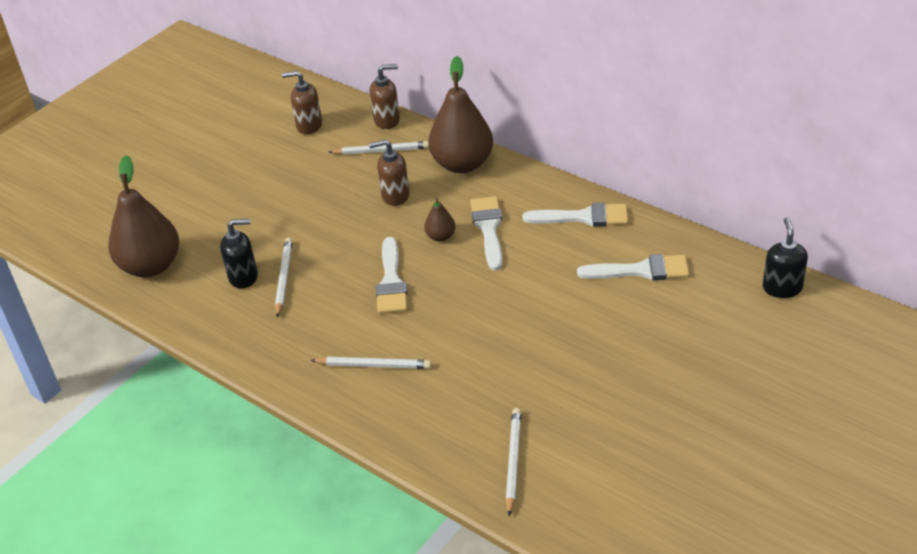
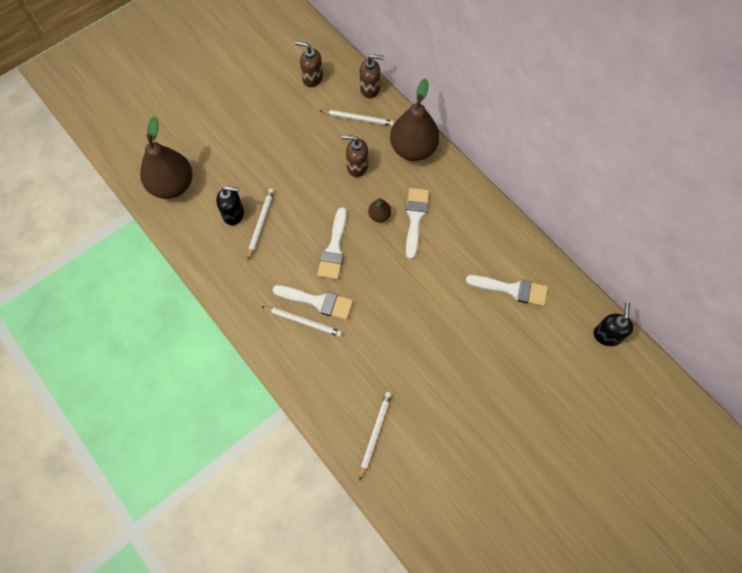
camera: 10 degrees right, 25 degrees up
(583, 217) = (486, 226): white brush -> white brush (318, 301)

